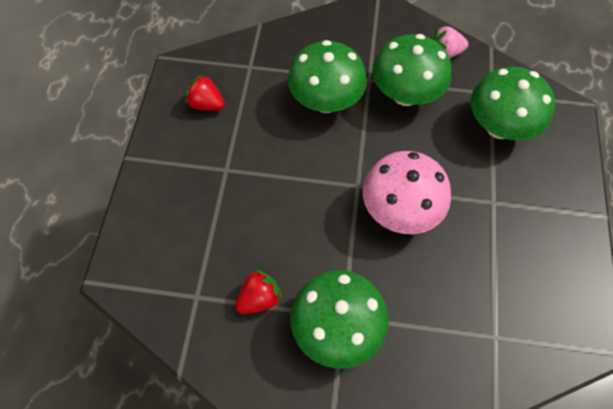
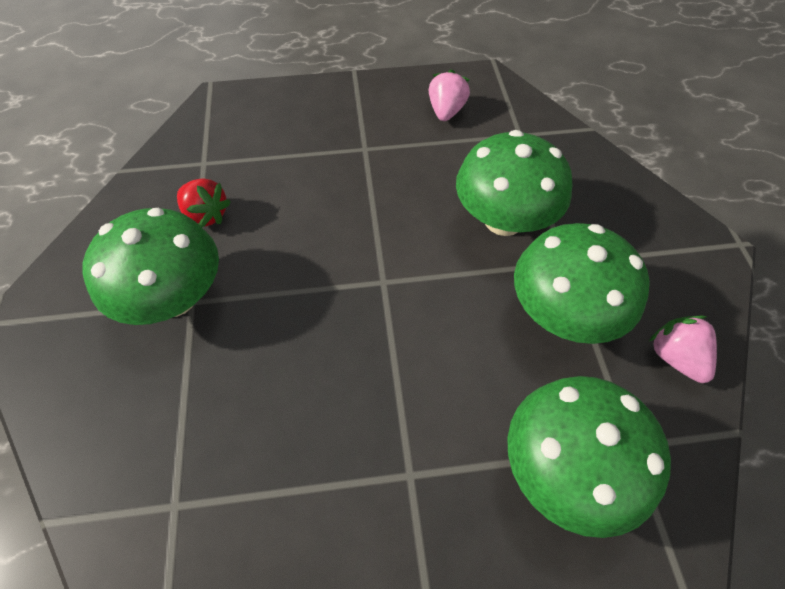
camera: 75 degrees right, 5 degrees down
(206, 104) = (446, 111): red strawberry -> pink strawberry
(400, 210) = (357, 340): pink mushroom -> none

